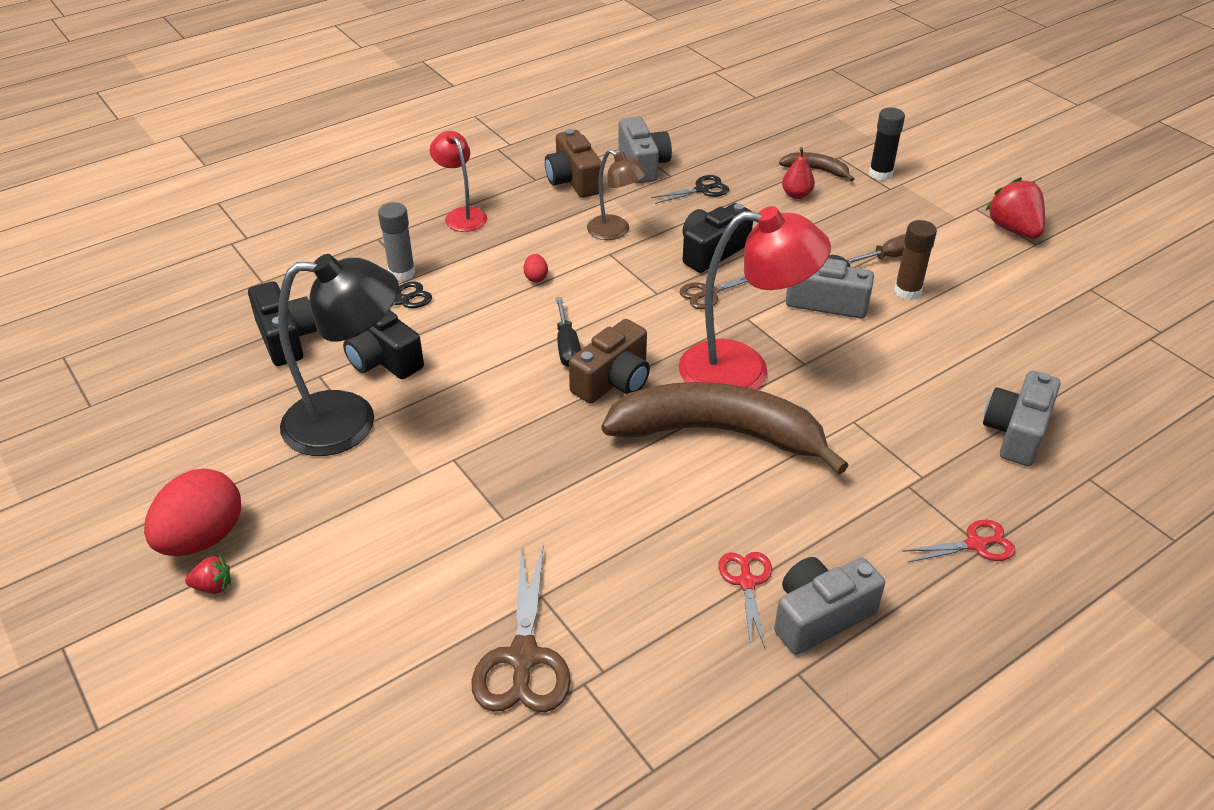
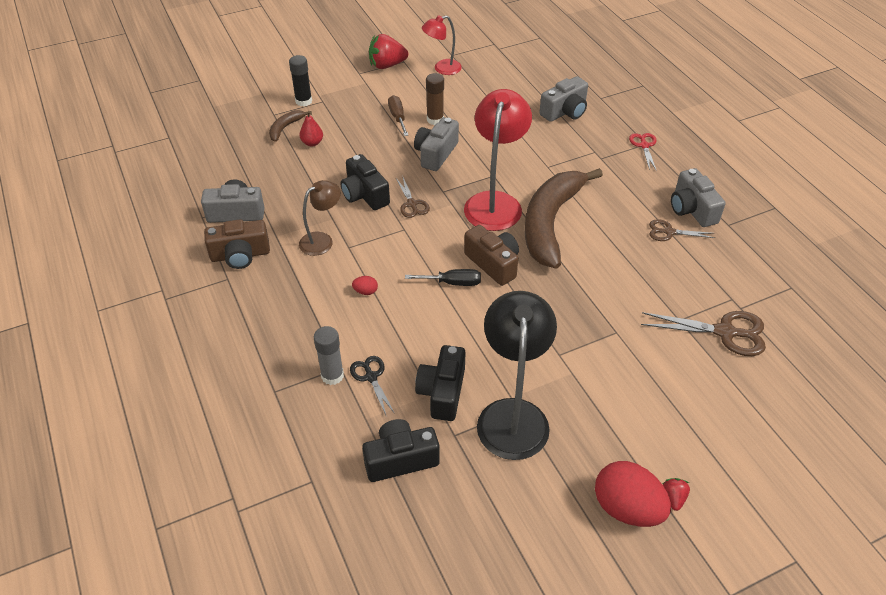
camera: 80 degrees left, 5 degrees up
(382, 358) = (442, 392): black camera -> black camera turned 135 degrees clockwise
(462, 215) = (261, 330): red lamp -> red lamp (442, 69)
(702, 190) = (285, 187): black scissors -> none
(747, 582) = (669, 232): red scissors -> brown scissors
(1016, 432) = (565, 111): grey camera -> grey camera turned 75 degrees counterclockwise

